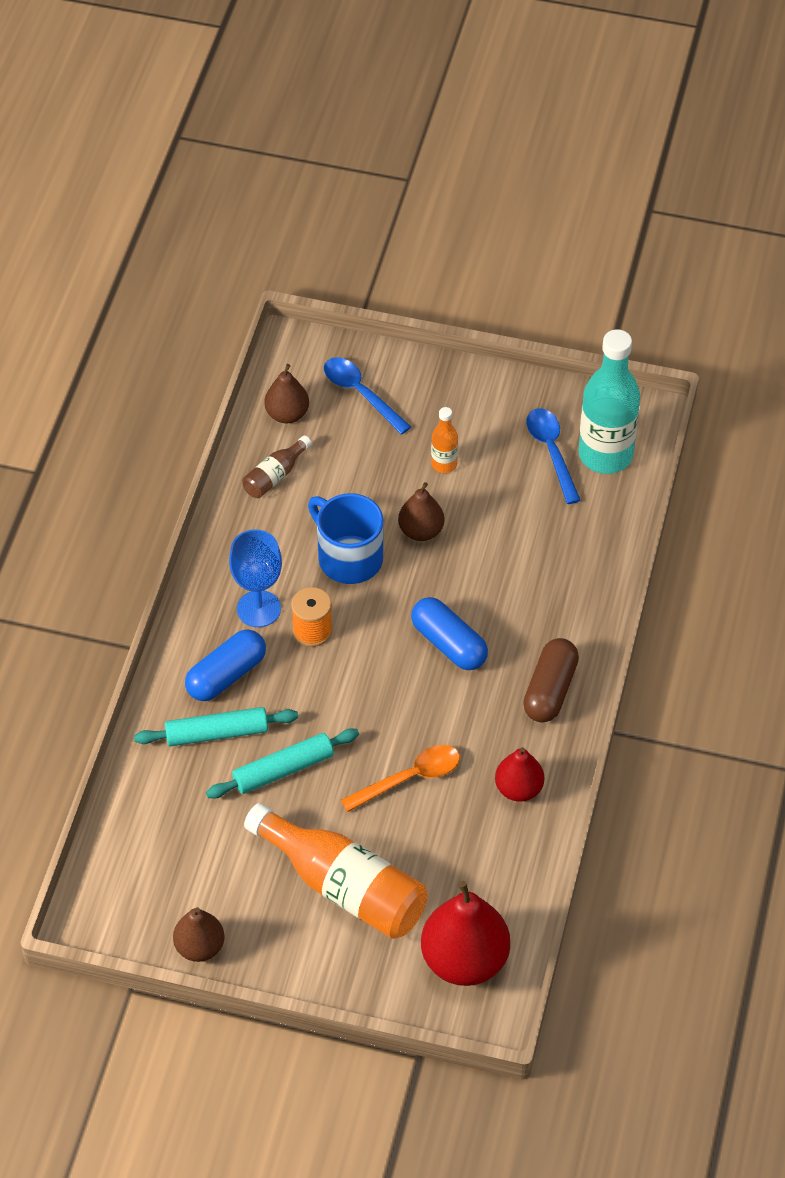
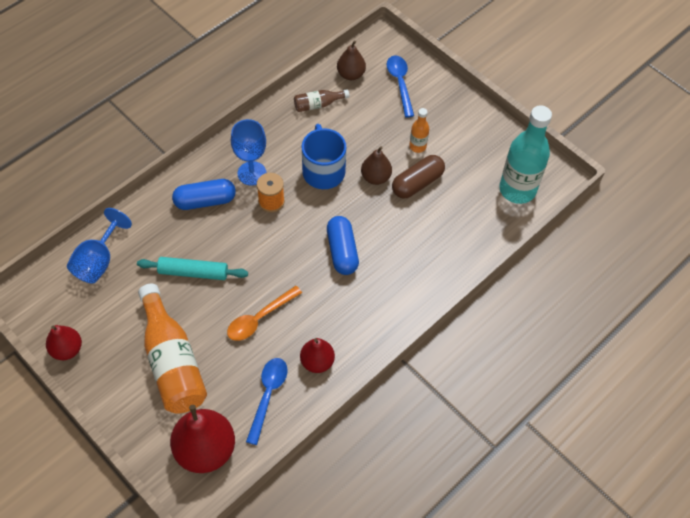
camera: 30 degrees right, 5 degrees up
(149, 823) = (98, 261): none -> blue goblet
(199, 947) = (67, 349): brown pear -> red pear
(217, 733) = (174, 231): turquoise rolling pin -> none
(410, 778) = (259, 318): orange spoon -> orange spoon turned 135 degrees clockwise
(550, 690) = (380, 312): brown capsule -> brown capsule (417, 183)
(551, 452) = (486, 171): blue spoon -> blue spoon (268, 395)

